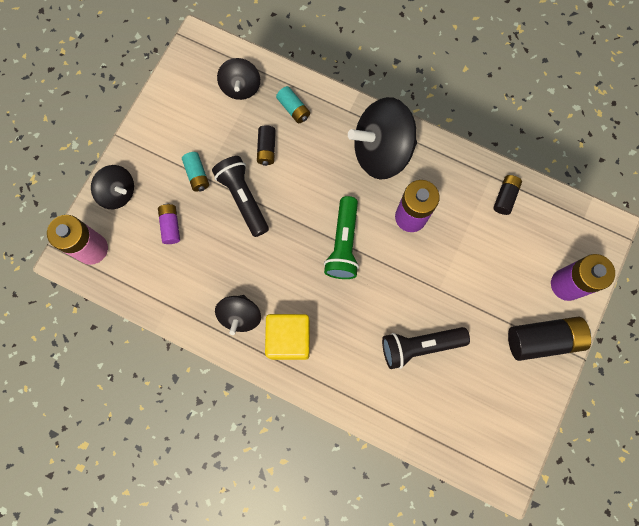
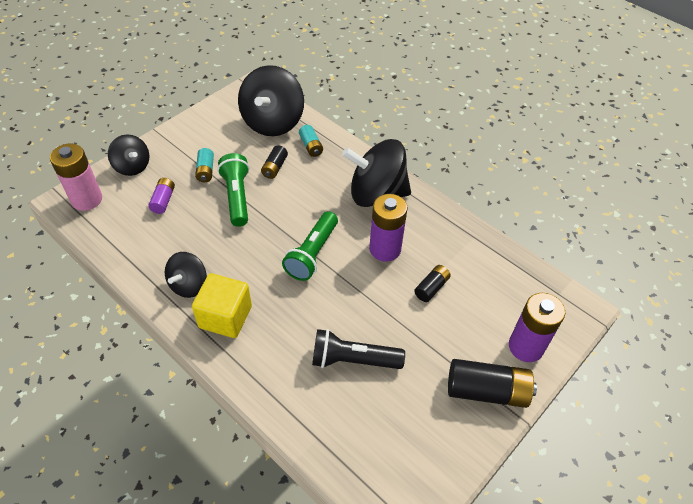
camera: 15 degrees right, 25 degrees down
(241, 87) = (273, 122): black spinning top -> black spinning top, size x1.79
(243, 198) = (236, 197): black flashlight -> green flashlight
(505, 197) = (483, 256): black battery -> black battery (431, 288)

